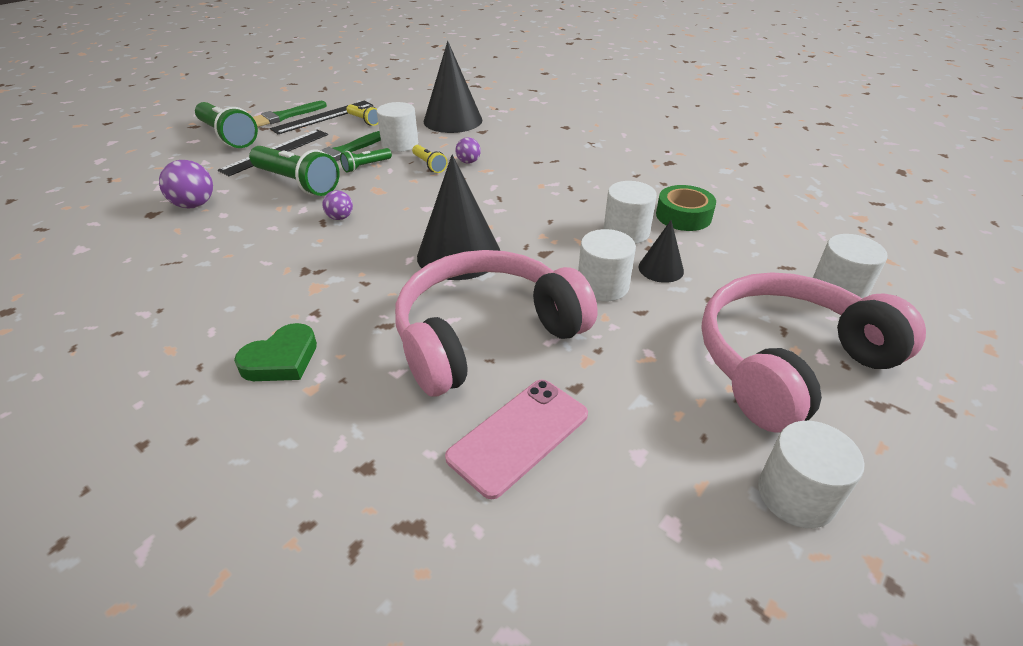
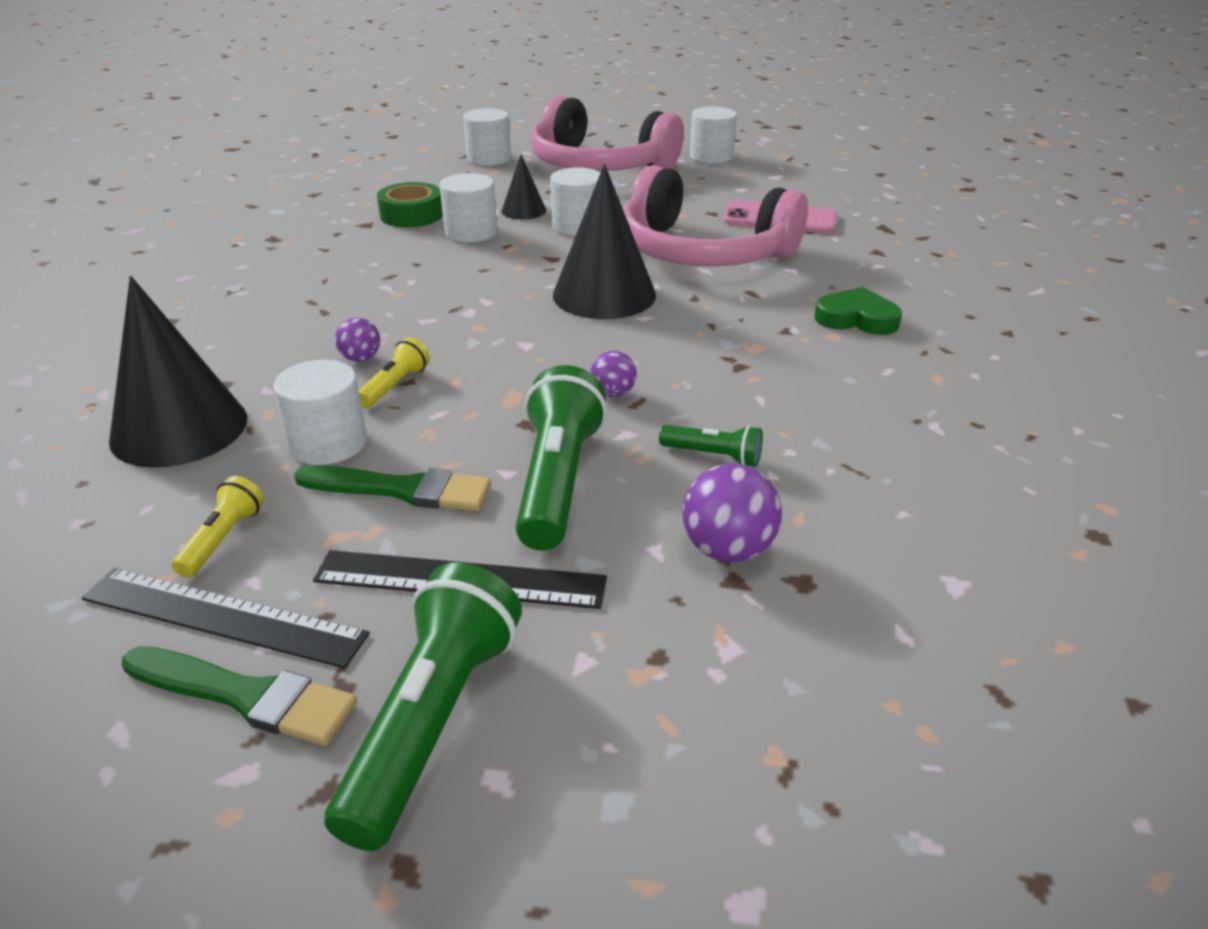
camera: 120 degrees left, 5 degrees down
(366, 166) = (442, 440): green flashlight -> green flashlight (713, 456)

